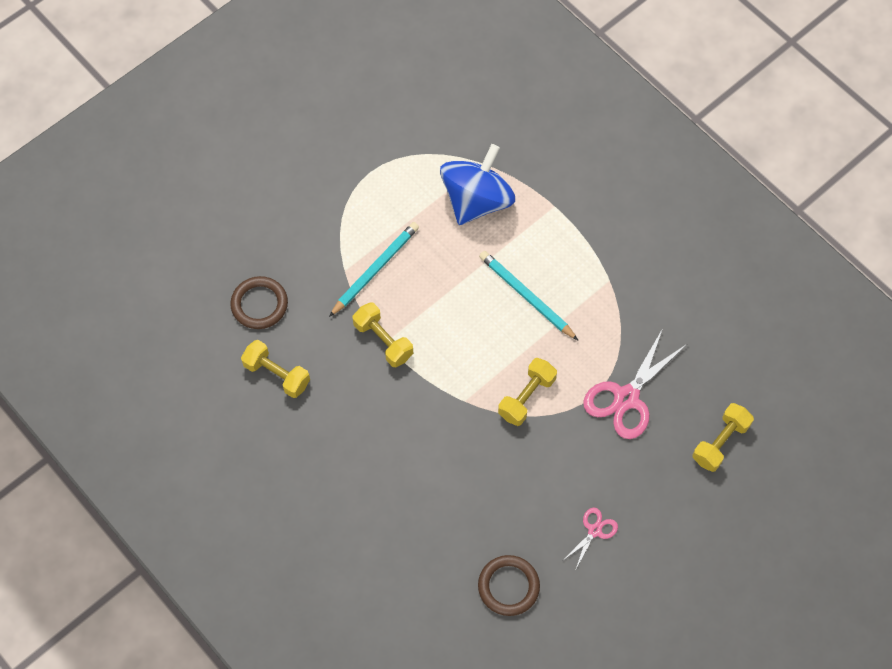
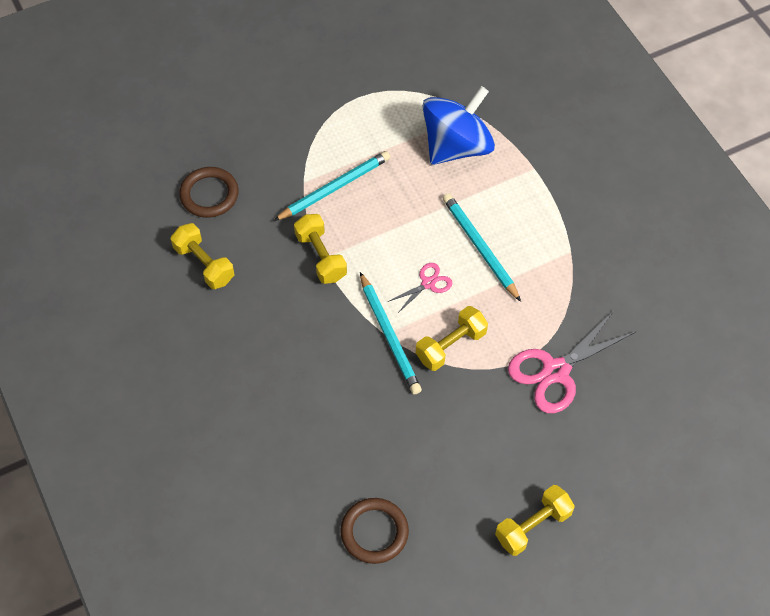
camera: 15 degrees right, 5 degrees down
(468, 401) = (389, 335): none -> turquoise pencil
(594, 530) = (483, 498): pink scissors -> pink scissors (428, 283)
(720, 442) = (644, 440): yellow dumbbell -> yellow dumbbell (533, 526)

